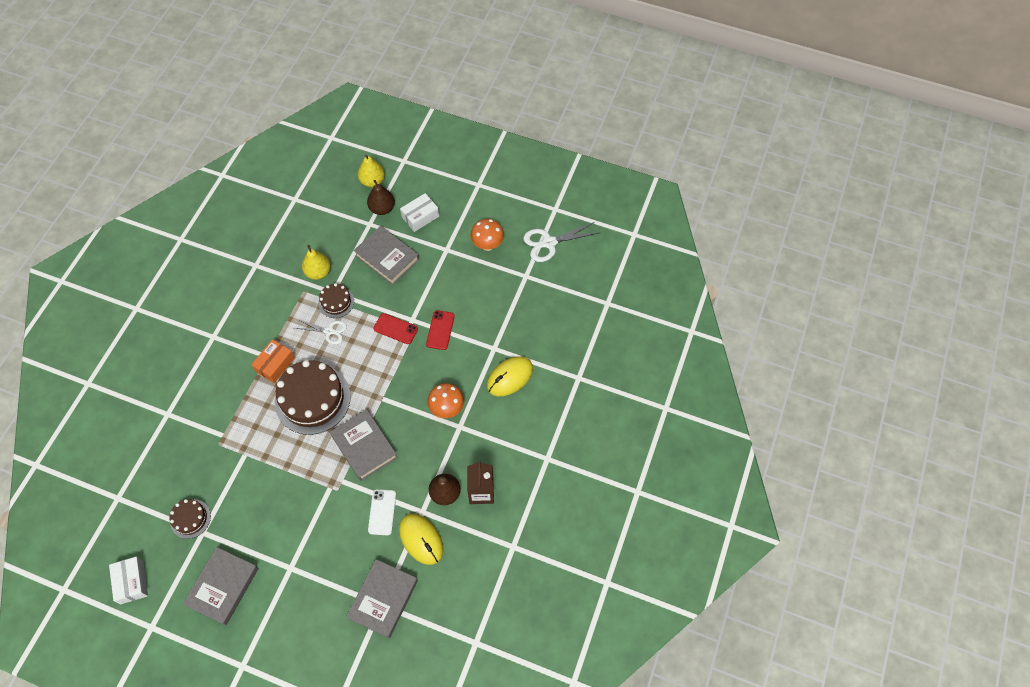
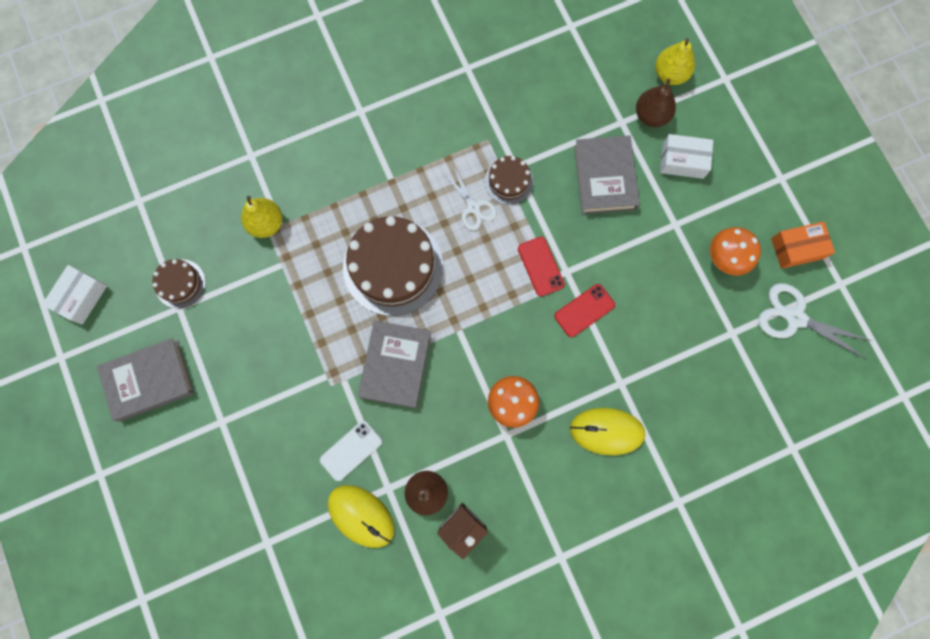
camera: 45 degrees right, 15 degrees up
(275, 364) = (391, 195): orange box -> orange box (797, 248)
(318, 272) = (521, 131): yellow pear -> yellow pear (266, 223)
(383, 599) = (273, 540): grey book -> none
(421, 539) = (361, 516): yellow mouse -> yellow mouse turned 60 degrees counterclockwise

